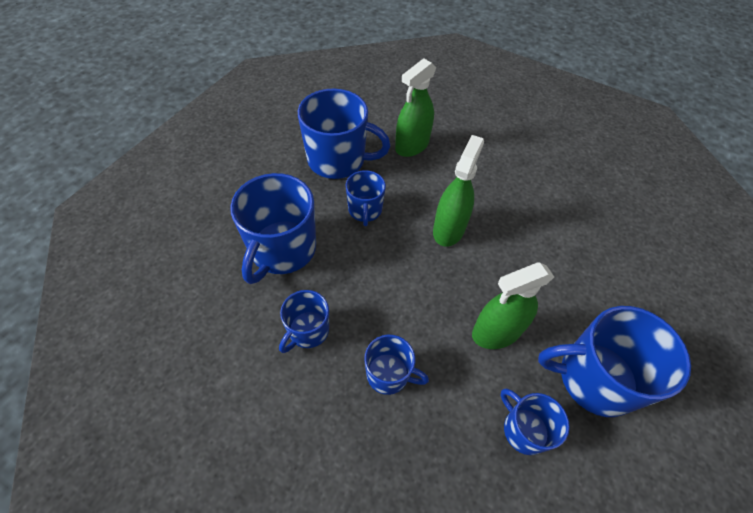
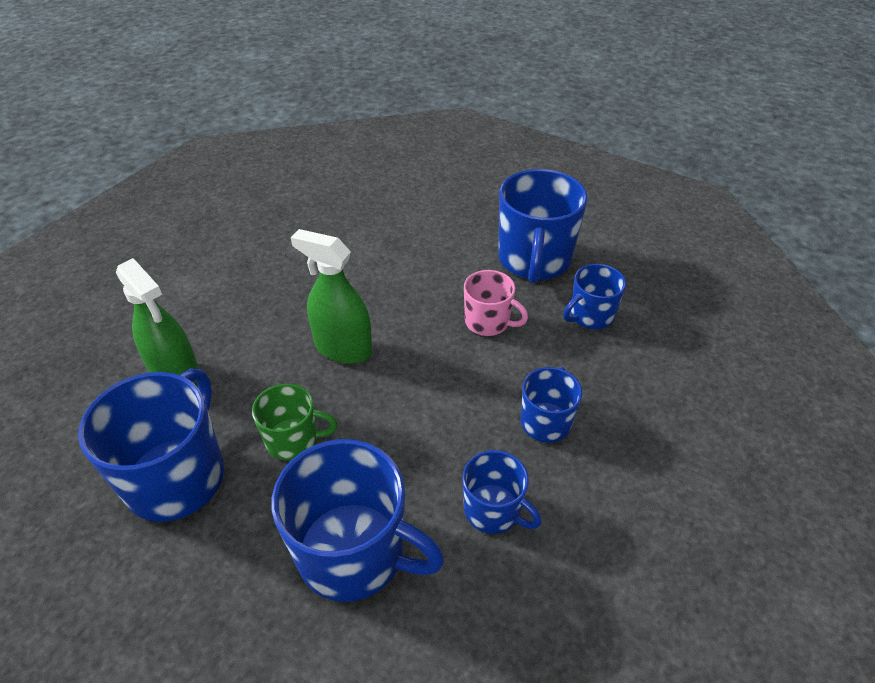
camera: 85 degrees left, 10 degrees down
(365, 210) = (293, 440): blue mug -> green mug
(496, 332) = (488, 322): green spray bottle -> pink mug

